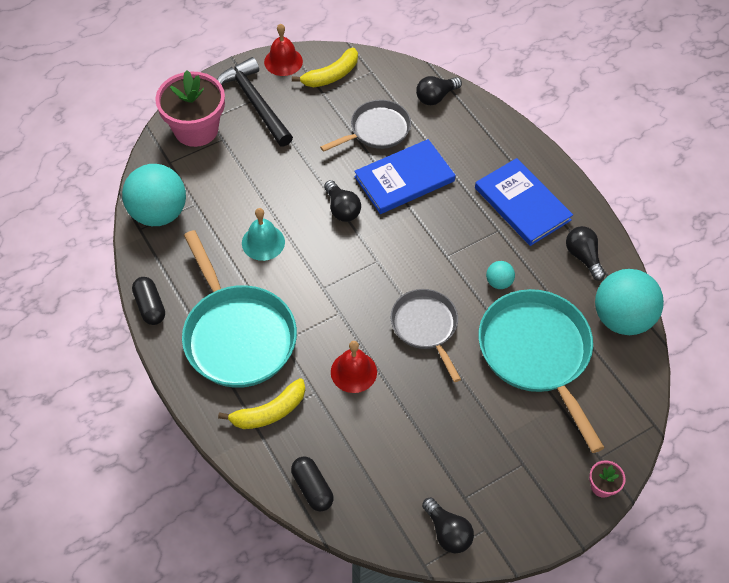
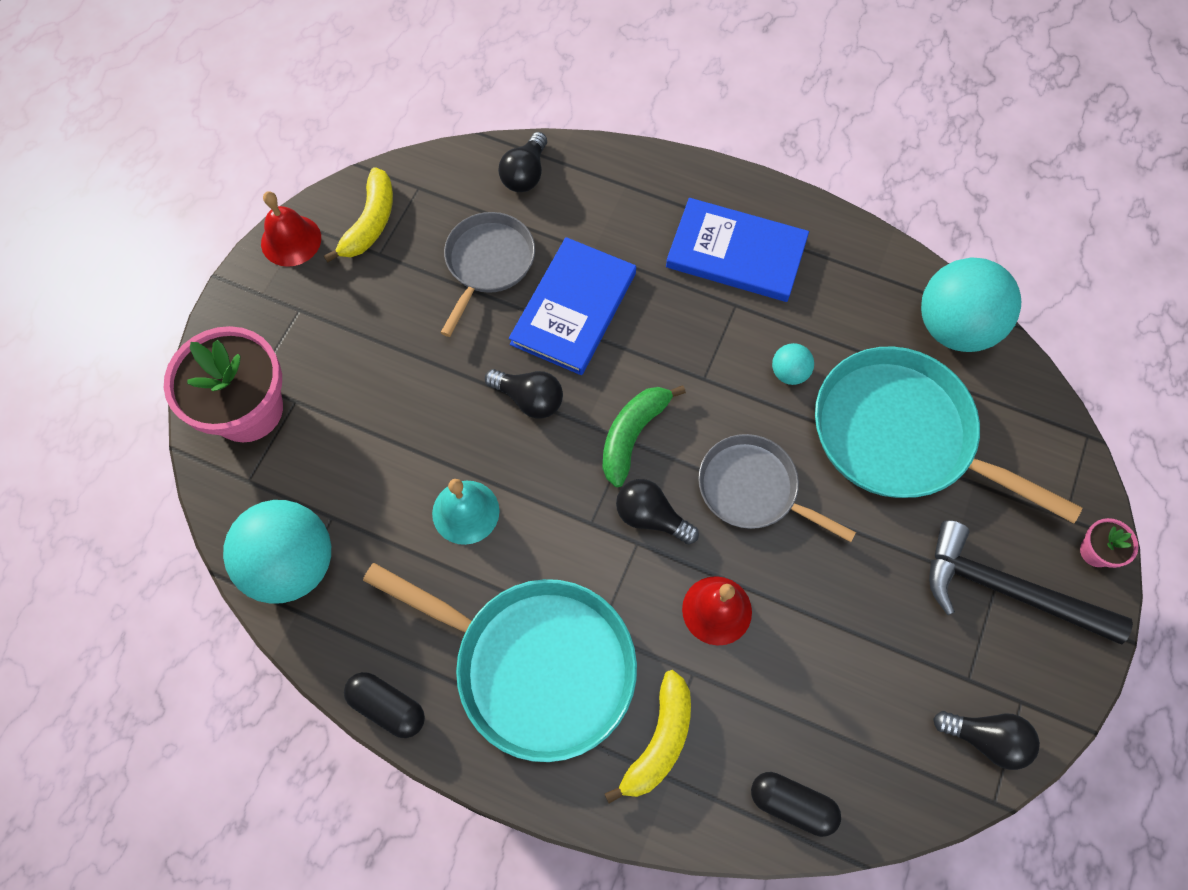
camera: 35 degrees left, 10 degrees up
(255, 103) = (299, 322): black hammer -> black hammer (1007, 590)
(382, 260) = (632, 435): none -> green banana
(583, 257) = (855, 277): black light bulb -> black light bulb (651, 517)

